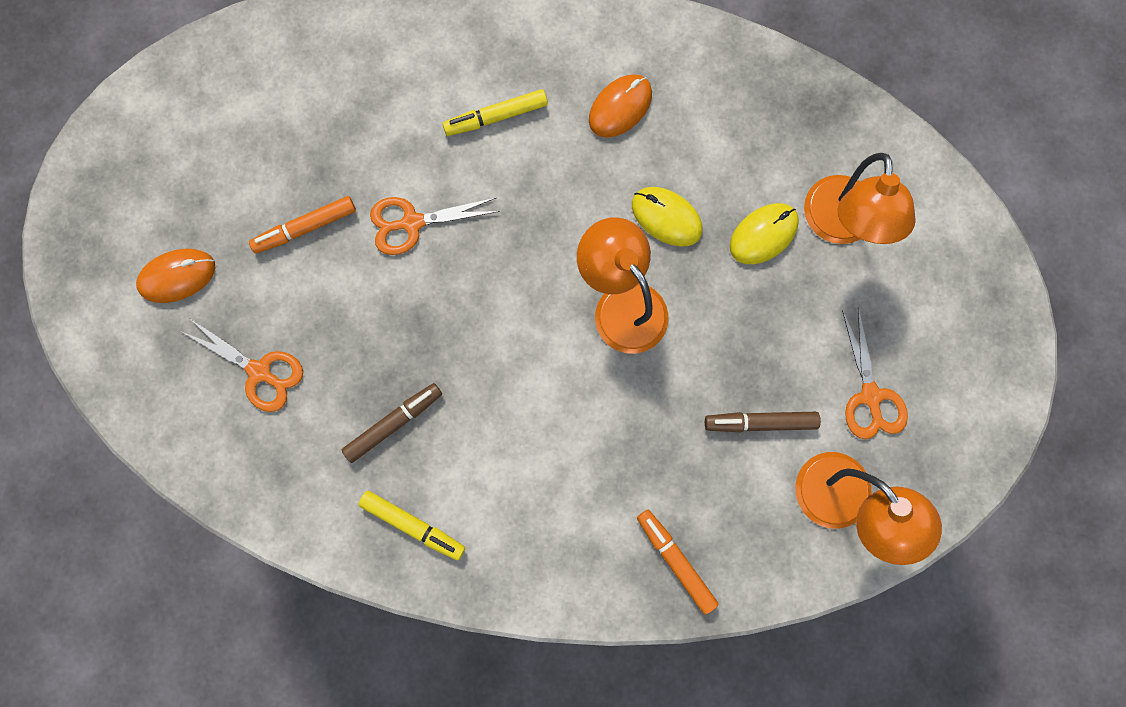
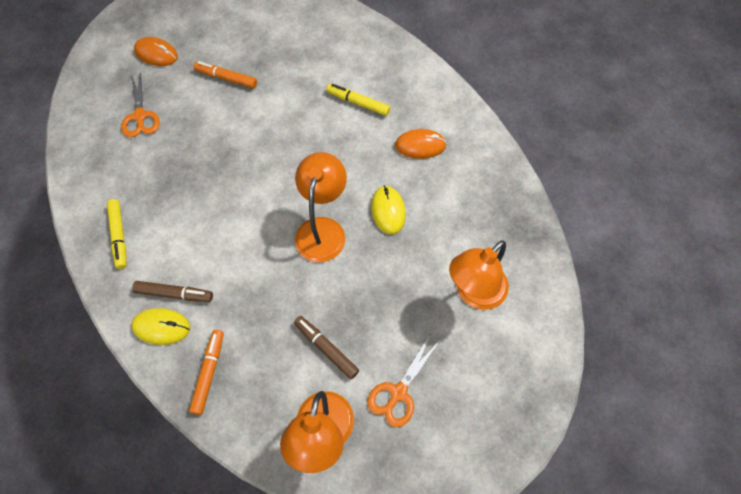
camera: 45 degrees right, 15 degrees down
(394, 423) = (165, 186): brown marker -> brown marker (174, 294)
(412, 223) = (271, 114): orange scissors -> none
(763, 234) = (428, 261): yellow mouse -> yellow mouse (161, 327)

